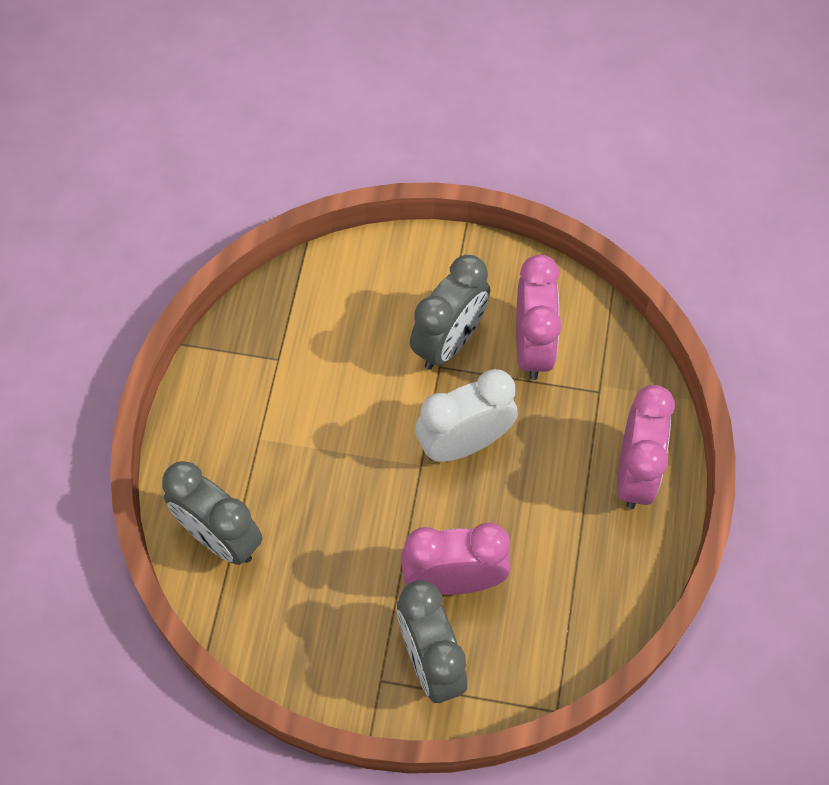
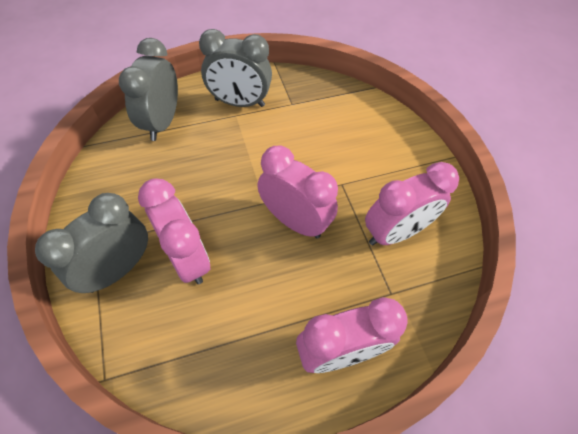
camera: 60 degrees right, 5 degrees down
(449, 342) = (362, 182): grey clock -> grey clock (239, 103)
(464, 443) = (294, 221): white clock -> pink clock

